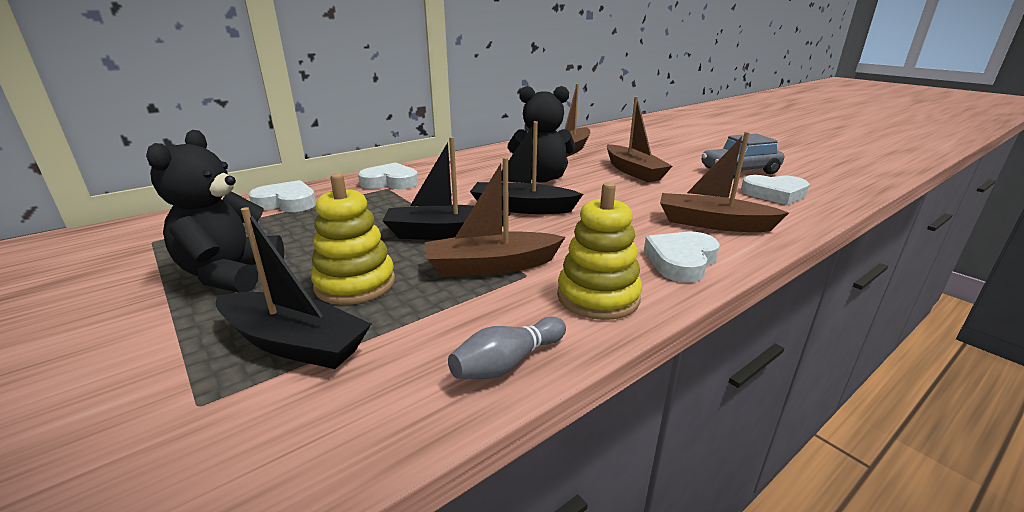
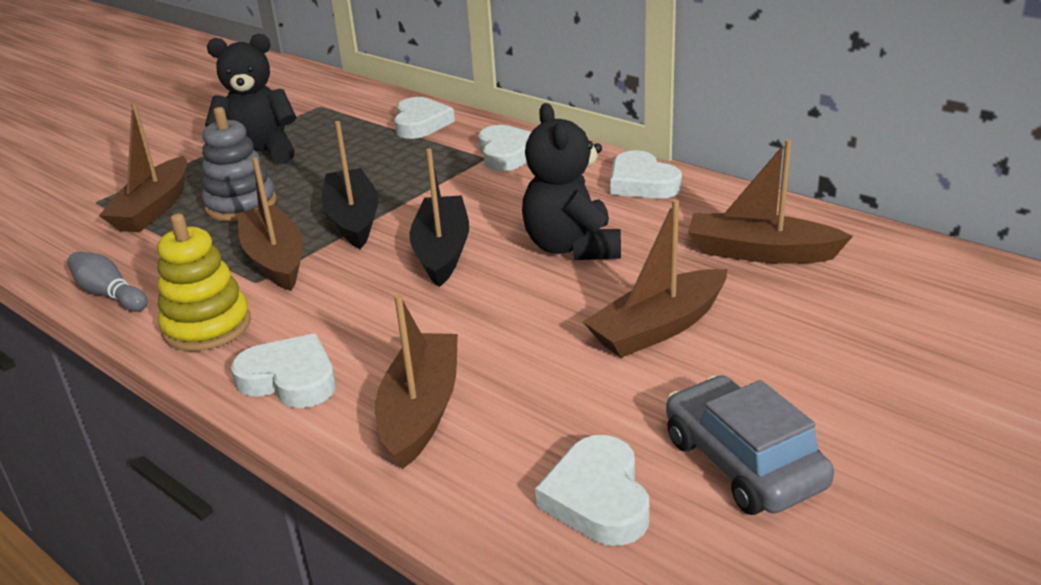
camera: 80 degrees right, 5 degrees up
(294, 343) = (154, 208): black boat -> brown boat
(355, 284) = (241, 205): yellow stacking toy -> grey stacking toy
(475, 159) = (642, 183): none -> white heart

